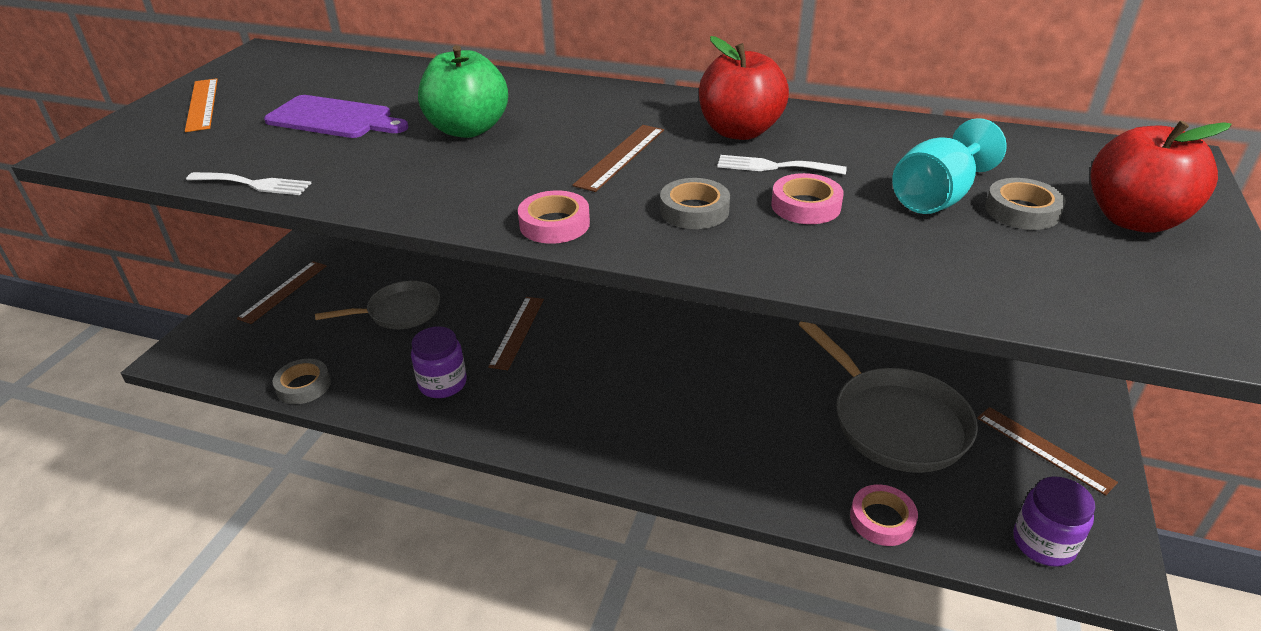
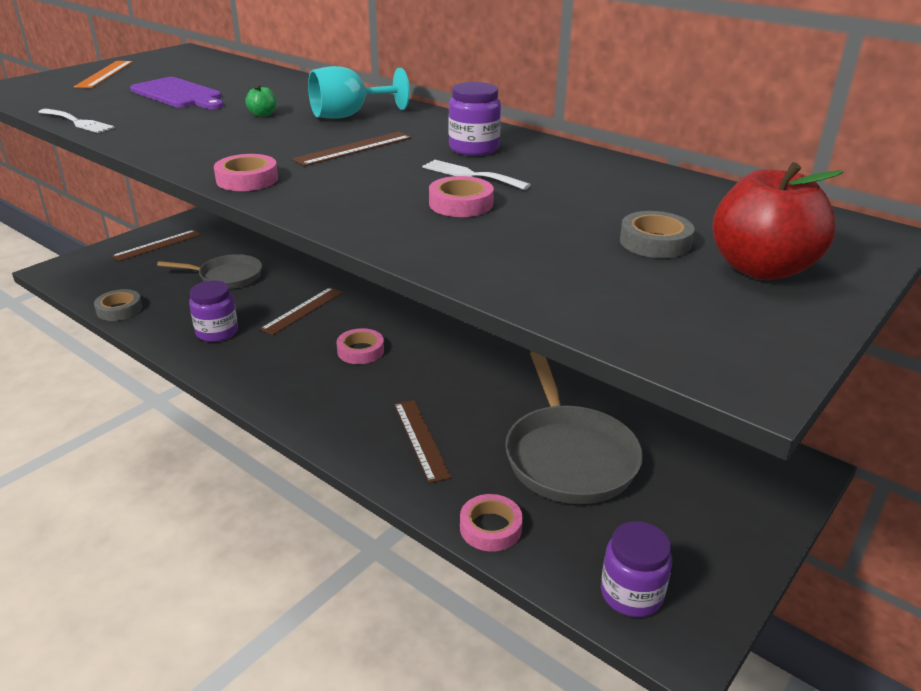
camera: 20 degrees right, 5 degrees down
(468, 129) = (263, 114): green apple -> green apple, size x0.41
(615, 363) = (360, 351): none -> pink tape
(694, 210) = (364, 190): grey tape -> none
(739, 131) = (474, 148): red apple -> purple jar
(937, 197) = (586, 219): turquoise goblet -> turquoise goblet (349, 115)
(1044, 449) = (700, 519): brown ruler -> brown ruler (421, 439)

